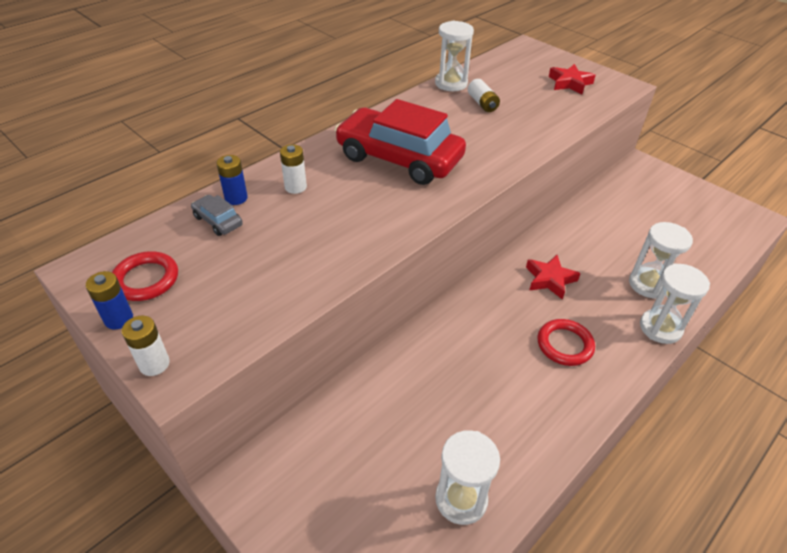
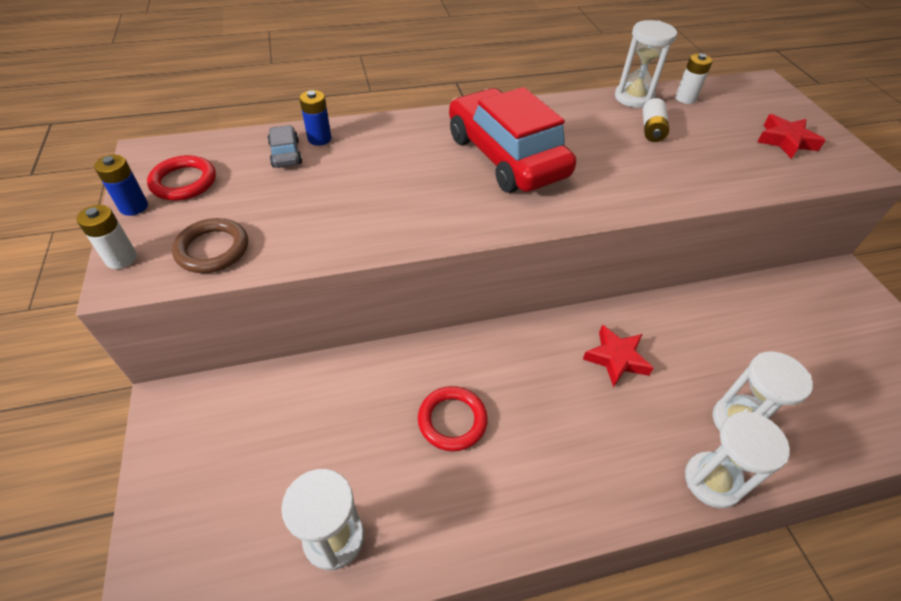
camera: 30 degrees right, 5 degrees up
(232, 321) = (212, 249): none -> brown ring
(295, 187) = (380, 148): white battery -> white battery (685, 98)
(564, 345) = (575, 438): red ring -> red ring (452, 420)

